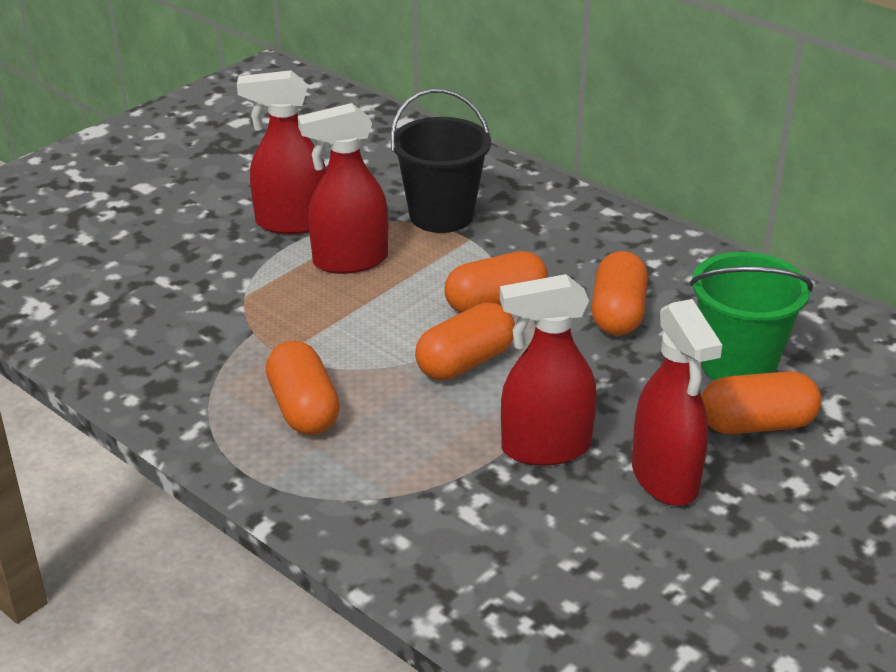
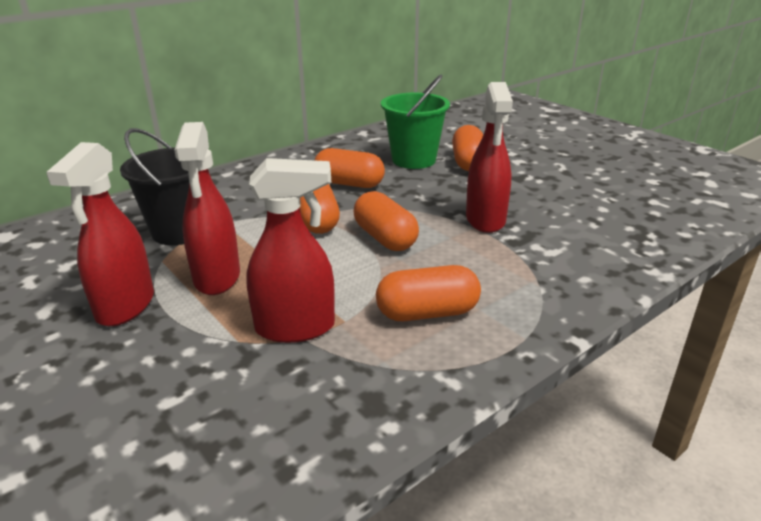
camera: 80 degrees left, 5 degrees down
(665, 478) = (515, 190): red spray bottle -> red spray bottle (296, 328)

